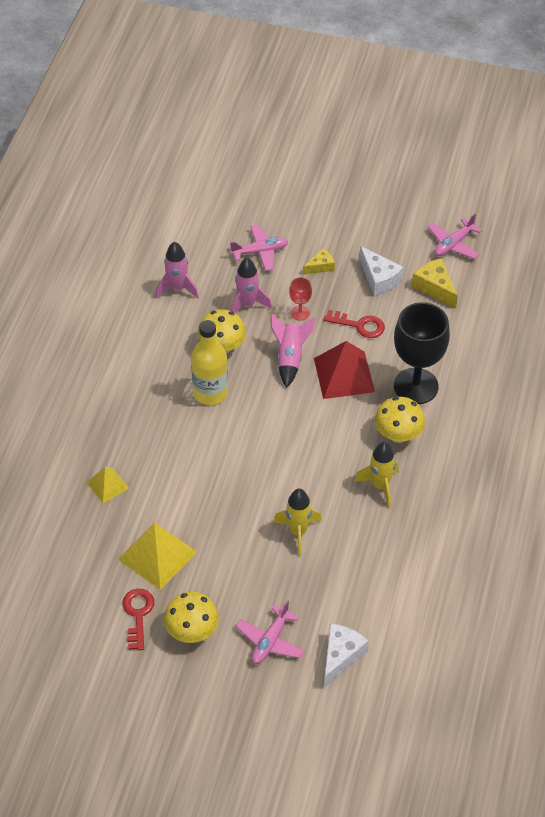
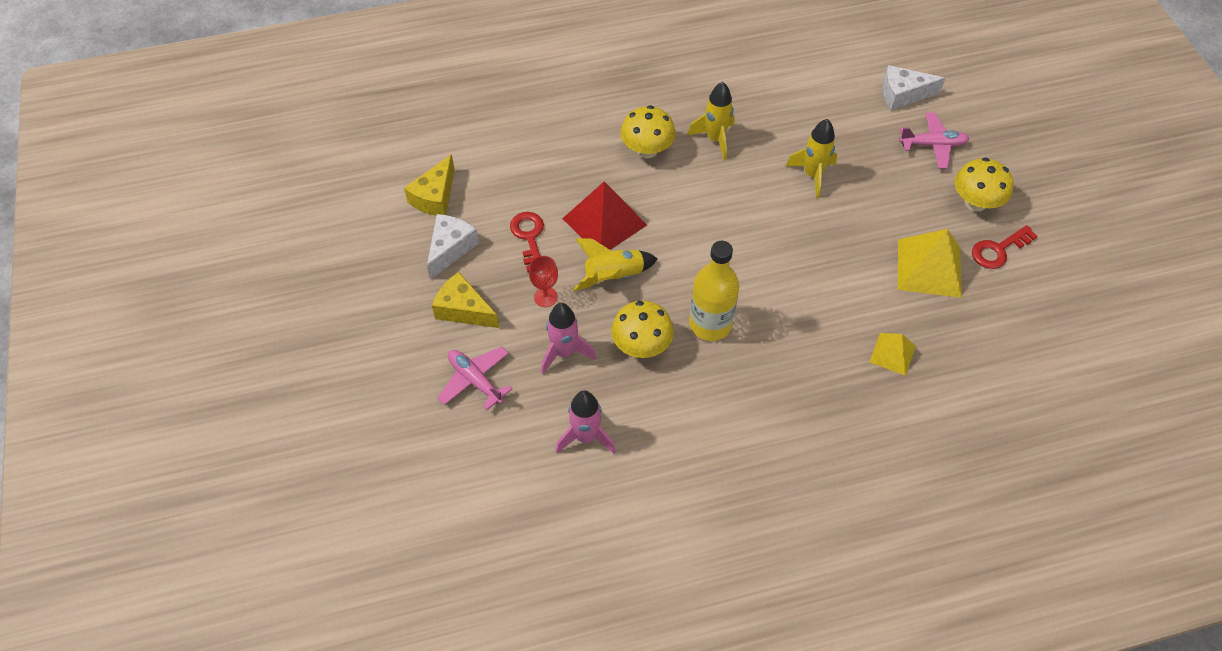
camera: 120 degrees left, 5 degrees up
(290, 358) = (614, 276): pink rocket -> yellow rocket
(320, 266) = (464, 310): yellow cheese -> yellow cheese, size x1.58
(416, 386) = (579, 160): black goblet -> none
(453, 244) = (360, 206): pink plane -> none

